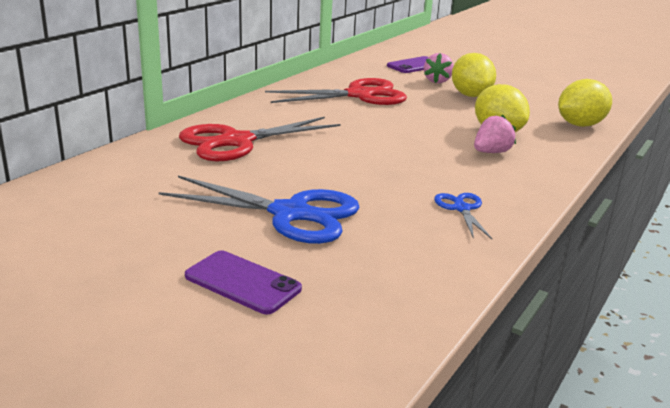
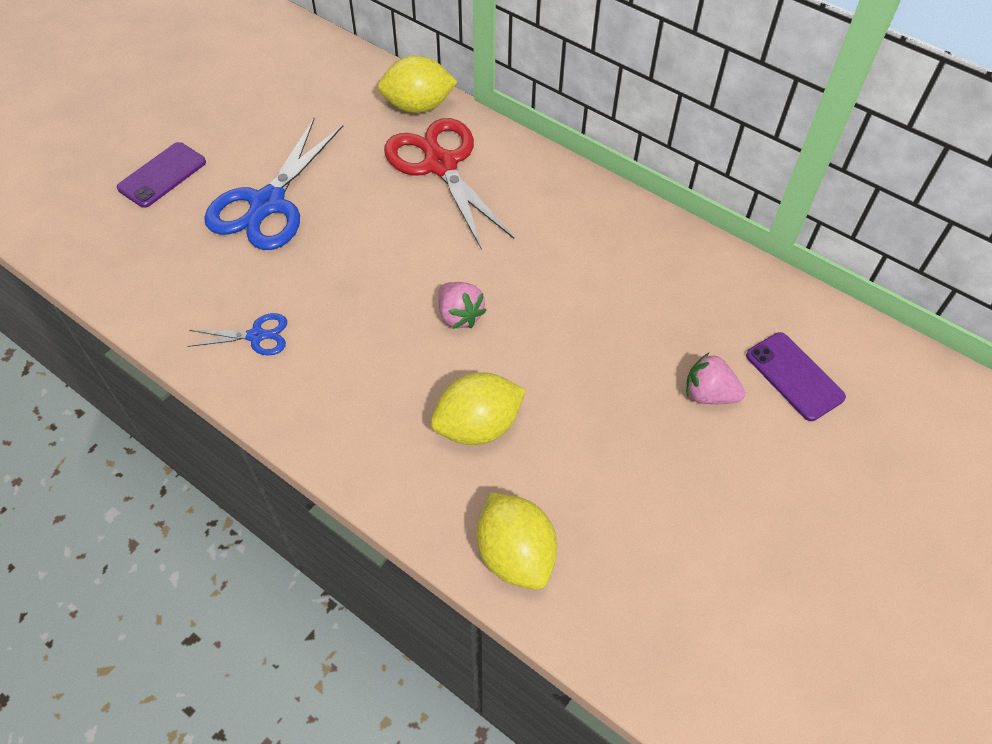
camera: 95 degrees right, 30 degrees up
(359, 95) = (617, 284): red scissors -> none
(470, 95) = (641, 428): yellow lemon -> yellow lemon (418, 106)
(491, 152) = (405, 400): pink strawberry -> pink strawberry (459, 315)

